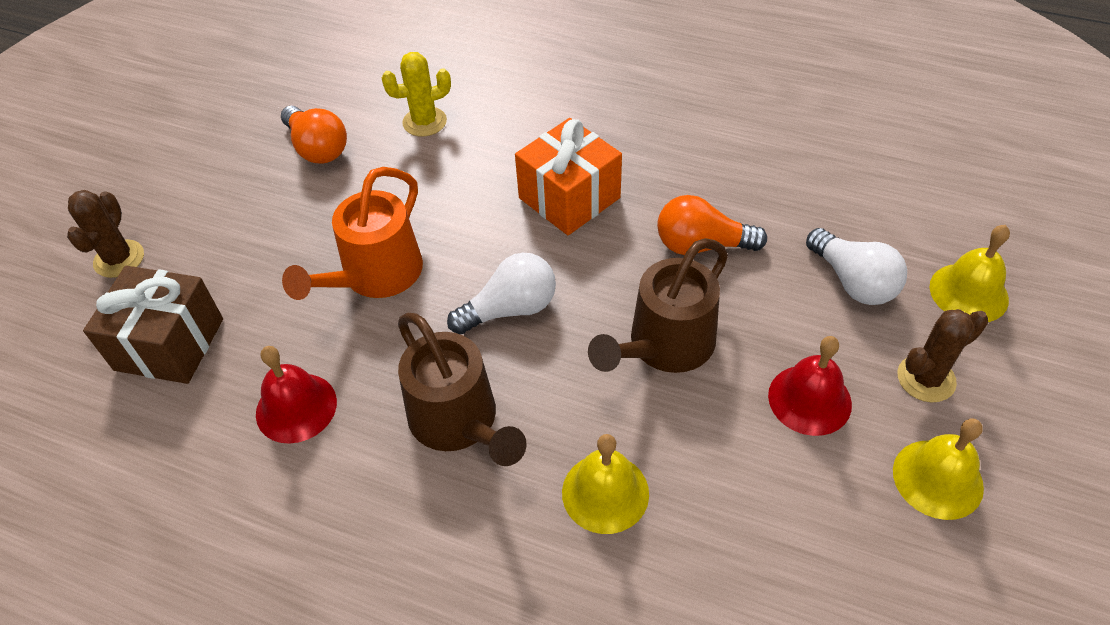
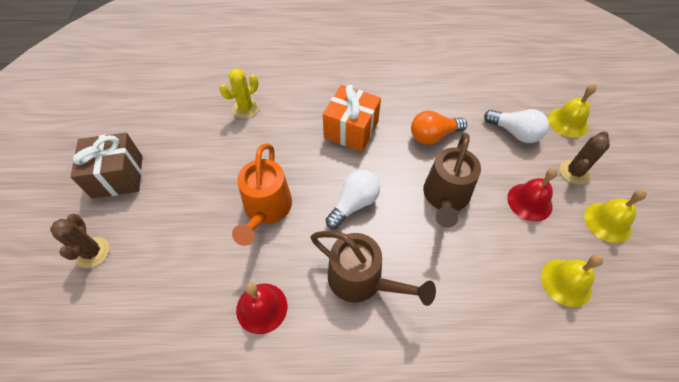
camera: 25 degrees left, 5 degrees up
(169, 344) = (157, 297): brown gift -> brown gift (117, 176)
(317, 148) = (188, 142): orange light bulb -> none
(605, 492) = (461, 291): yellow bell -> yellow bell (566, 282)

